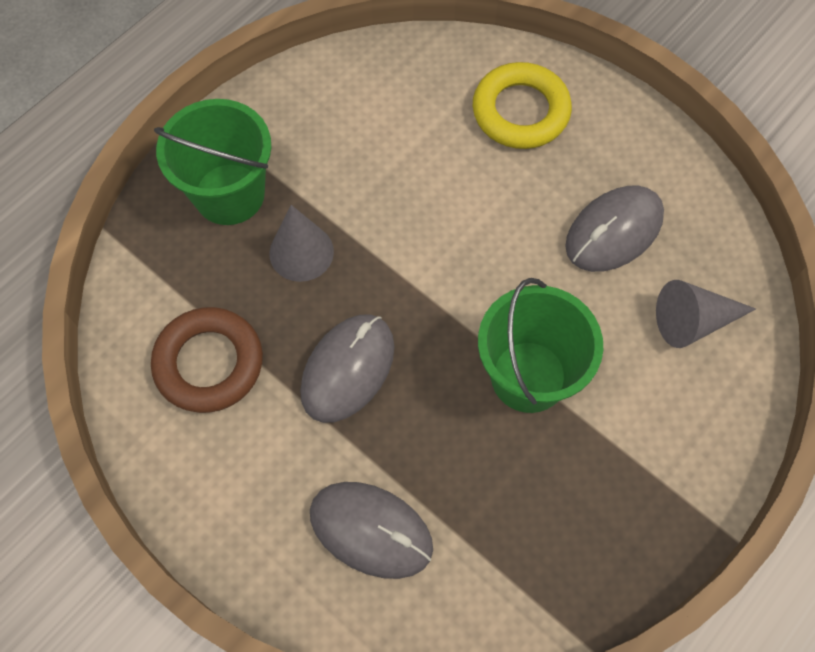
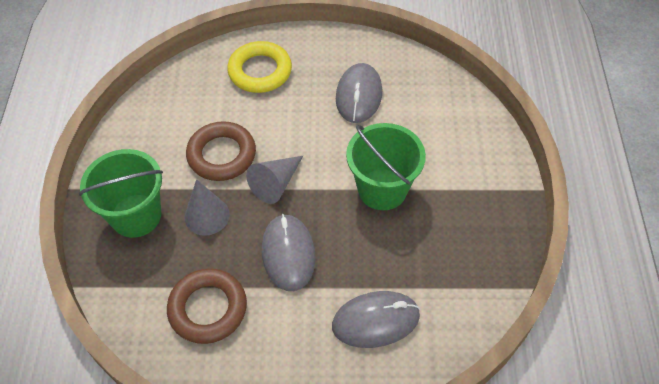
camera: 40 degrees left, 10 degrees down
(381, 189) = (222, 155): none -> brown ring
(693, 321) = (433, 110): grey cone -> grey cone (276, 183)

